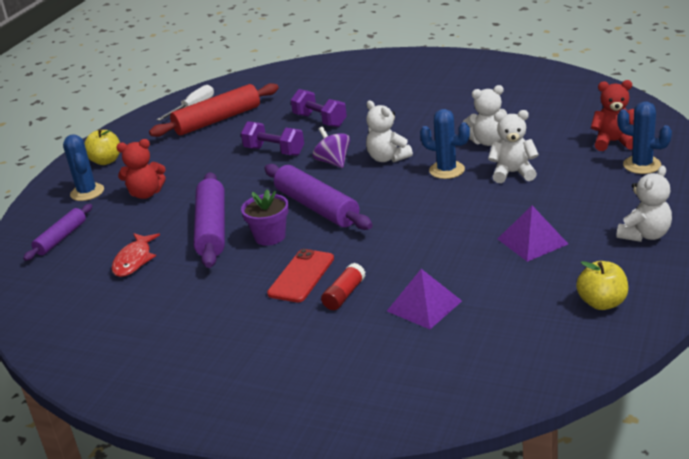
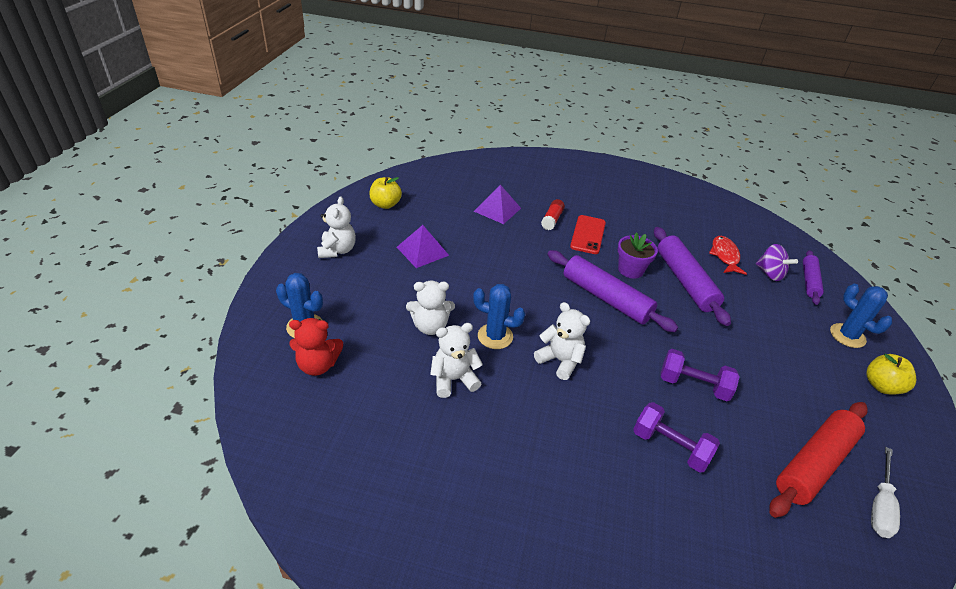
camera: 165 degrees right, 10 degrees up
(146, 194) = (783, 328): red teddy bear -> none
(333, 162) = (617, 360): purple spinning top -> purple spinning top (769, 273)
(645, 235) = (337, 250): white teddy bear -> white teddy bear turned 150 degrees clockwise

